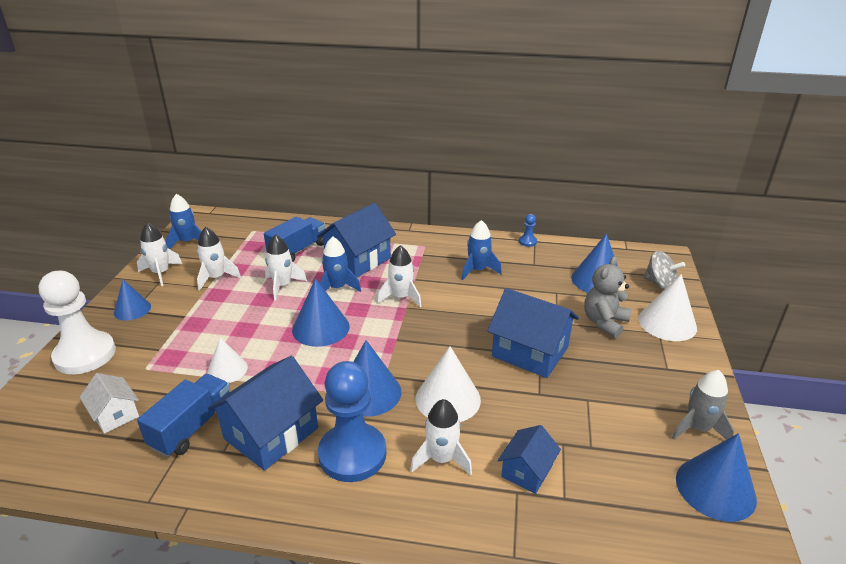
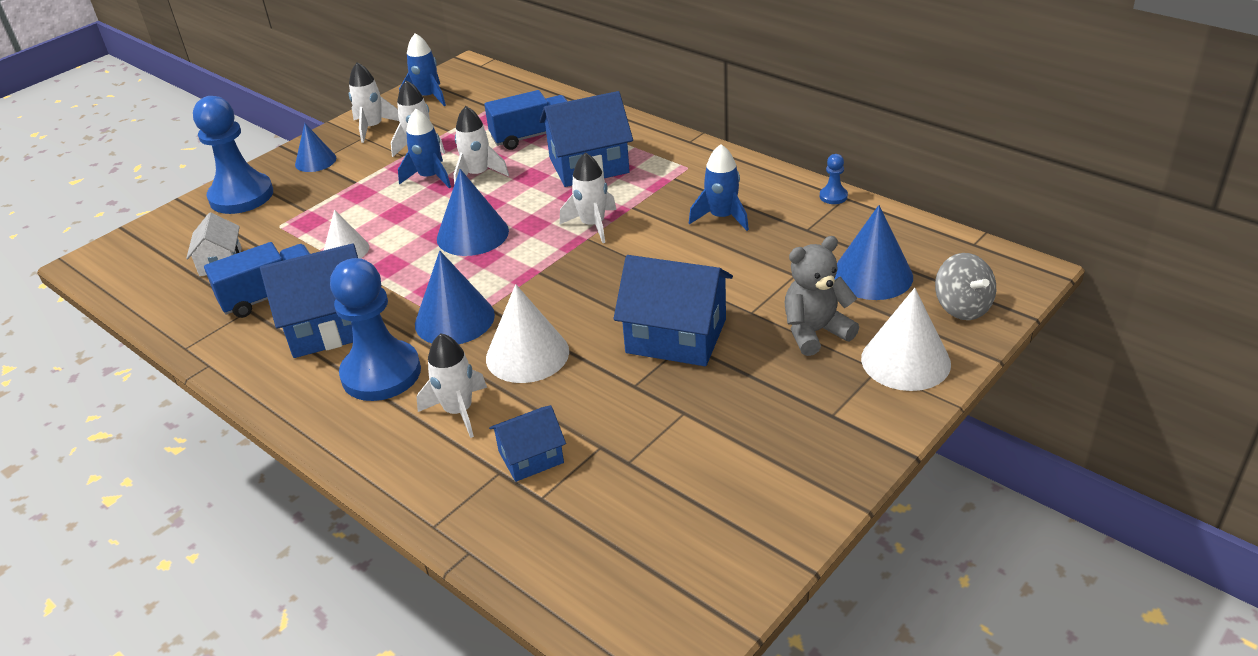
camera: 35 degrees right, 5 degrees up
(85, 355) = (241, 196): white pawn -> blue pawn
(337, 288) = (532, 193): blue rocket -> blue rocket (430, 177)
(530, 352) = (676, 336): blue house -> blue house turned 45 degrees counterclockwise
(697, 428) = (783, 495): grey rocket -> none
(715, 488) = (722, 562): blue cone -> none

